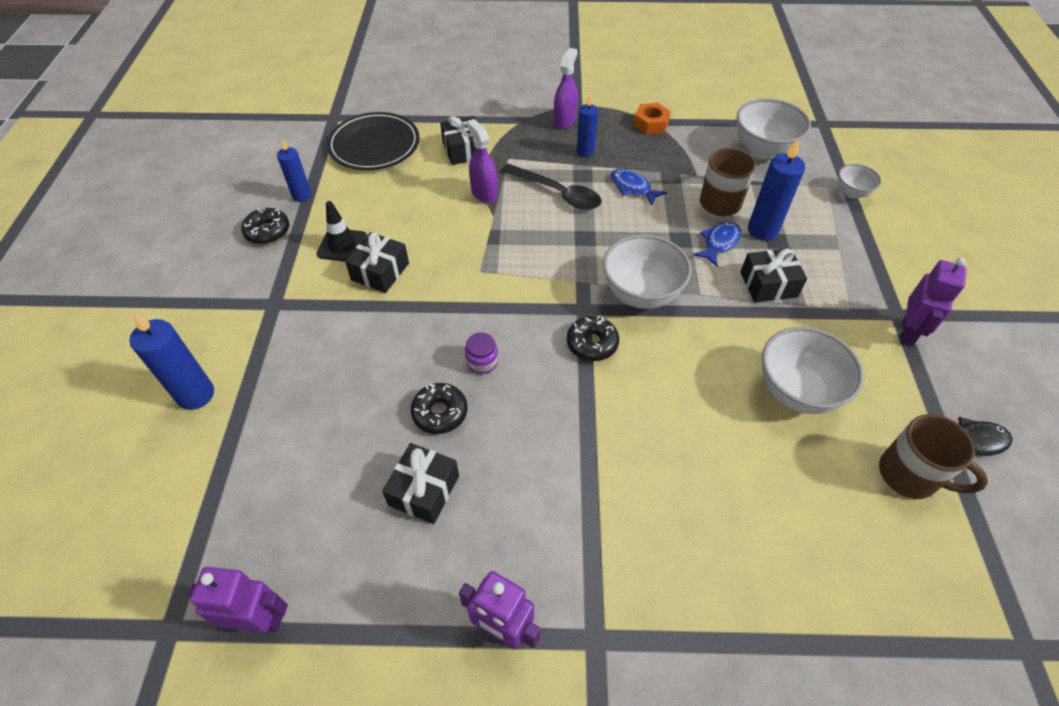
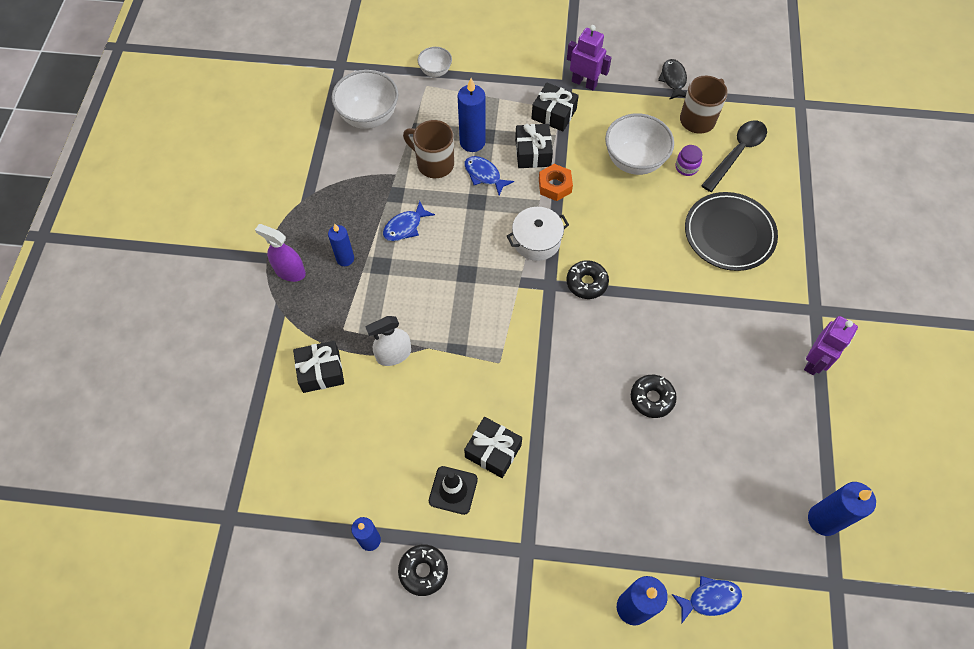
camera: 85 degrees left, 10 degrees up
(187, 471) = (709, 599): none -> blue fish
(259, 620) = (823, 520): purple robot -> blue candle
(374, 145) = (294, 466): black plate -> black plate (729, 234)
(424, 490) = (719, 410): black gift -> black gift (554, 114)
(482, 362) = (603, 365): purple jar -> purple jar (686, 167)
(484, 193) = (393, 354): purple spray bottle -> white spray bottle
(557, 193) = (403, 289): black spoon -> black spoon (737, 153)
(641, 294) = (536, 241): white bowl -> white pot
(651, 123) = (312, 196): orange nut -> orange nut (555, 186)

